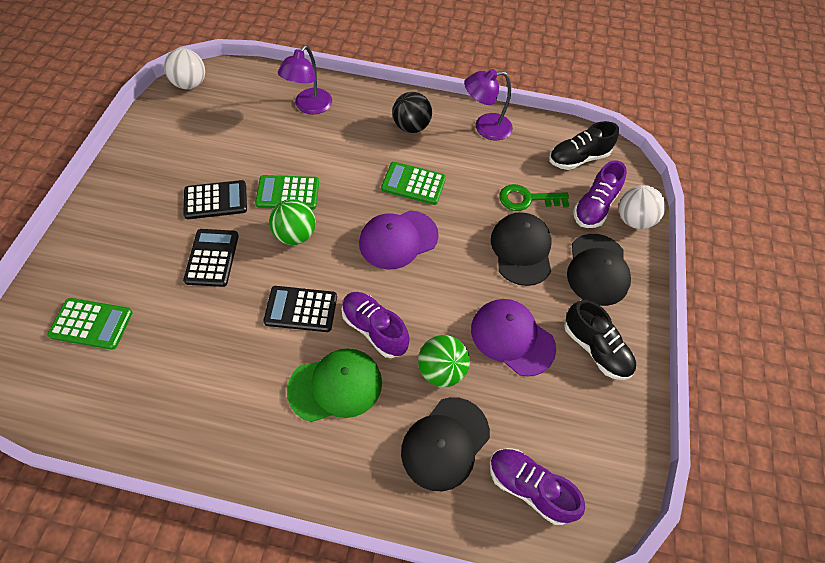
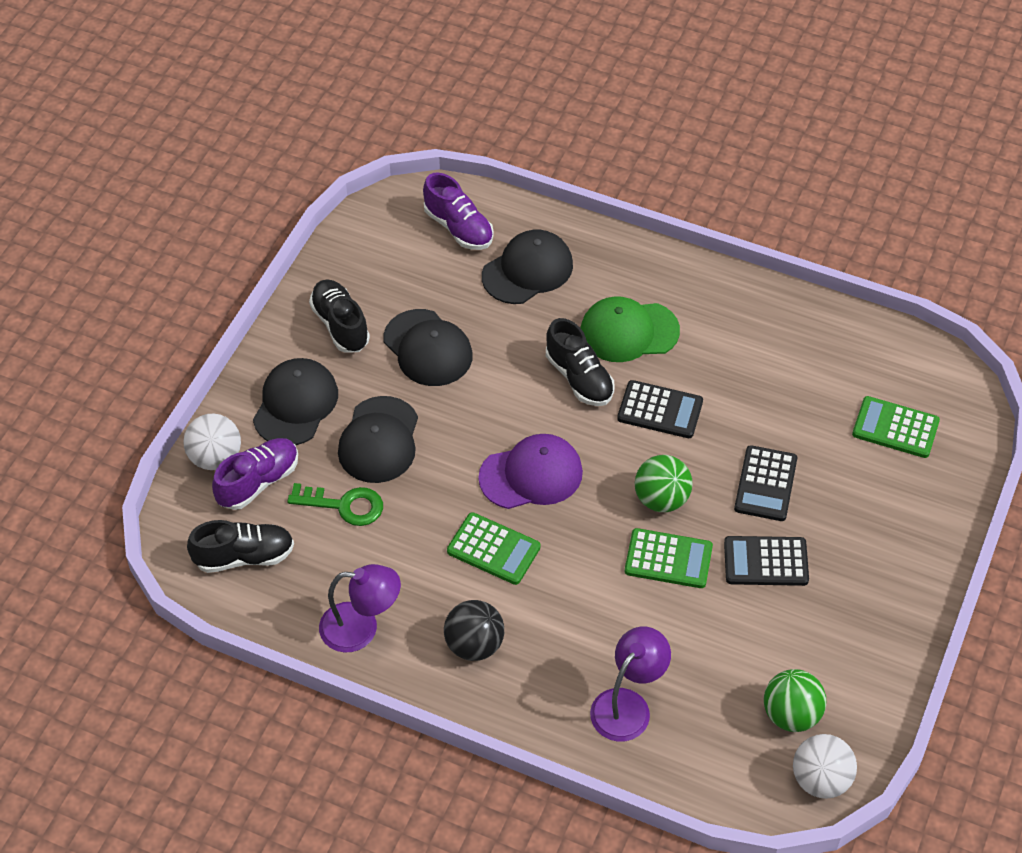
camera: 165 degrees left, 5 degrees down
(374, 329) = (579, 378): purple shoe -> black shoe
(441, 370) = (515, 330): green ball -> green ball (791, 714)
(512, 338) = (428, 348): purple cap -> black cap

